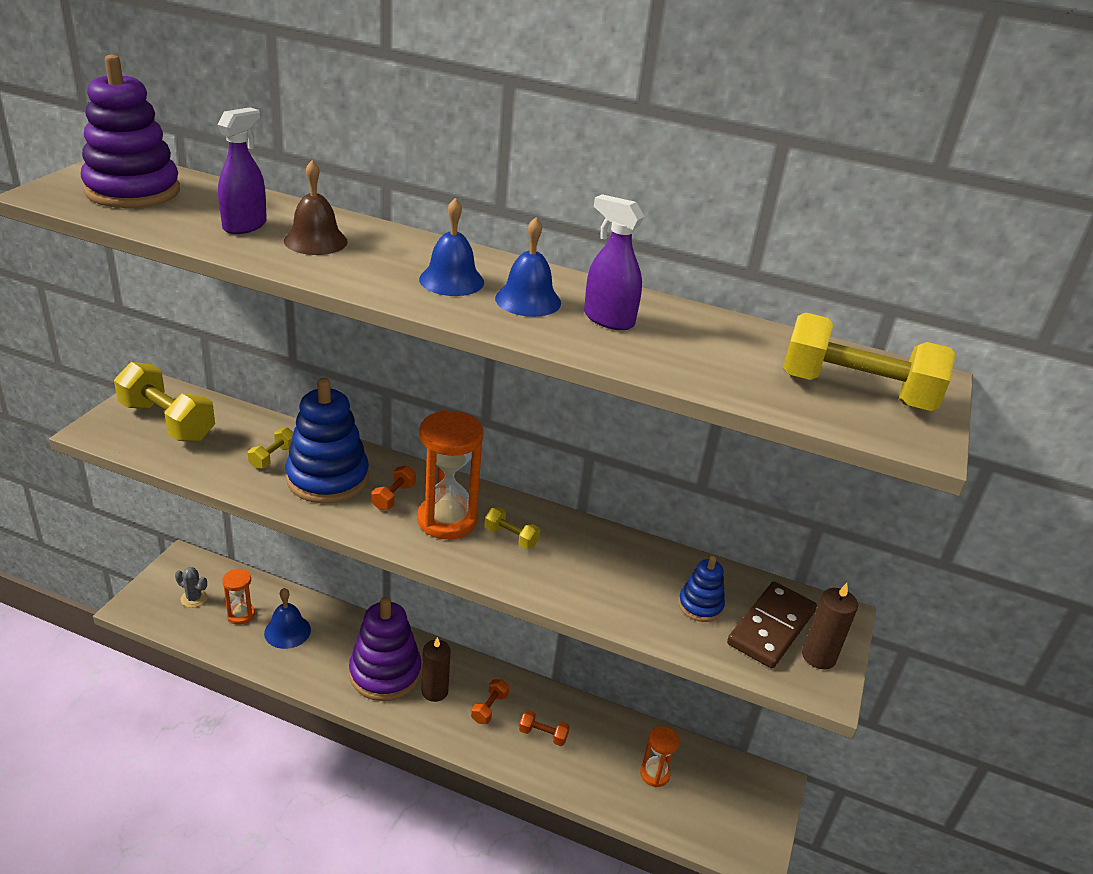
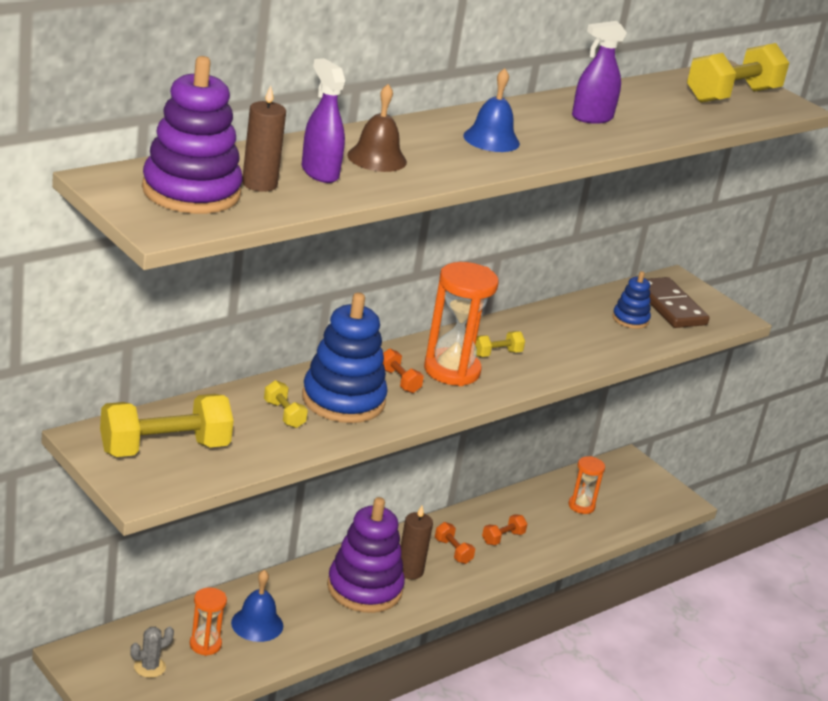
camera: 60 degrees left, 5 degrees down
(528, 300) = (543, 129): blue bell -> none
(818, 656) = (707, 305): brown candle -> brown candle (259, 184)

